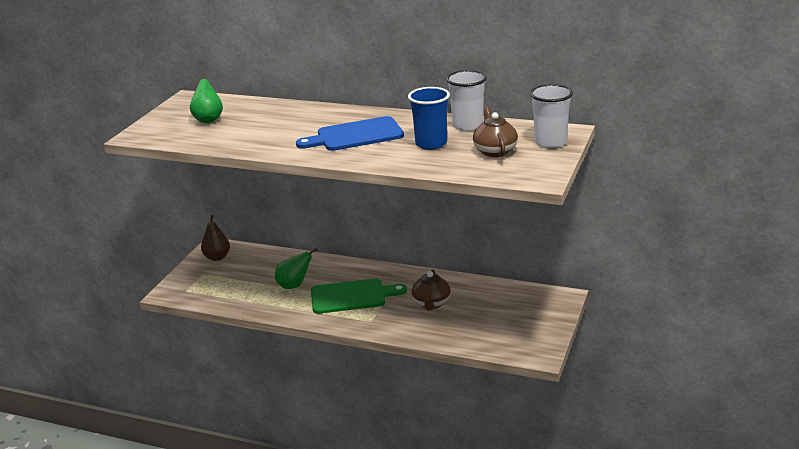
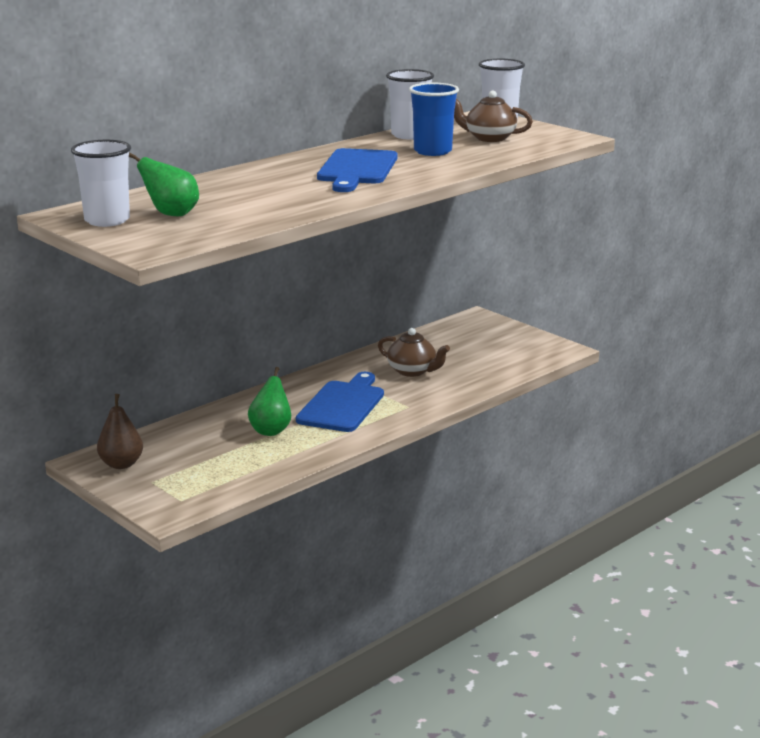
camera: 65 degrees left, 5 degrees down
(184, 110) = (107, 220): none -> white cup
(352, 296) = (342, 405): green cutting board -> blue cutting board

